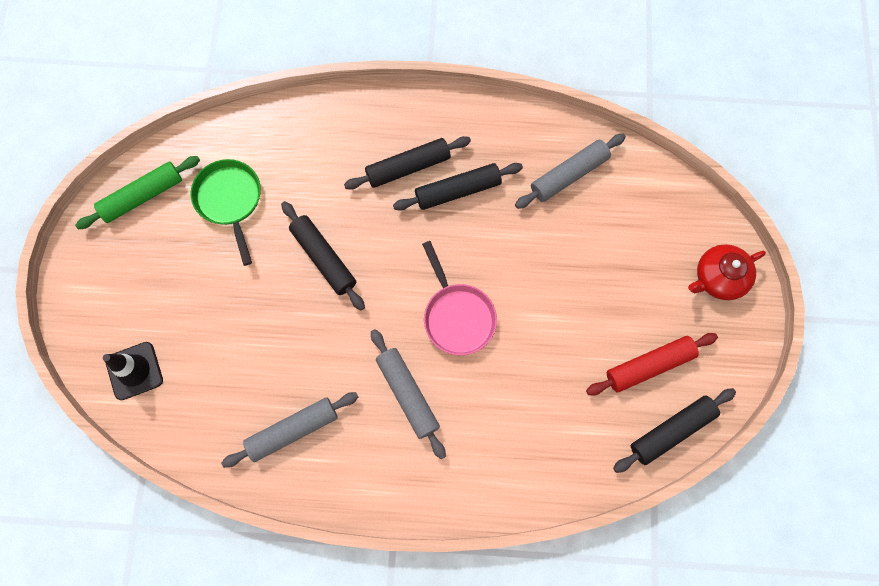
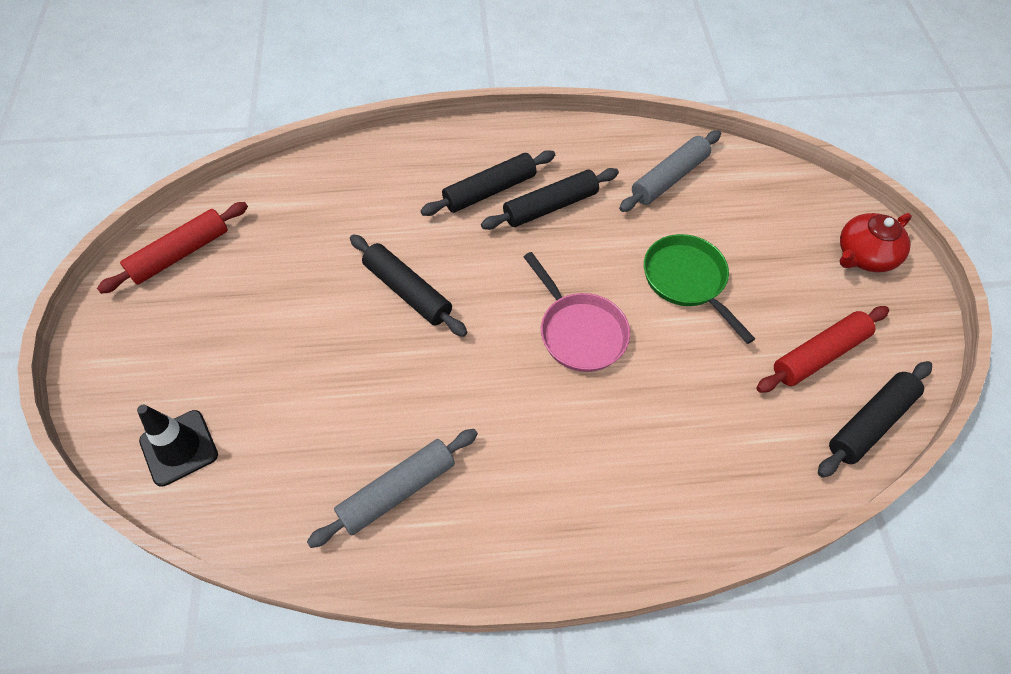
camera: 10 degrees left, 15 degrees down
(142, 196) = (180, 254): green rolling pin -> red rolling pin
(230, 200) = (287, 246): green pan -> green pan (687, 280)
(407, 394) = (538, 427): grey rolling pin -> none

